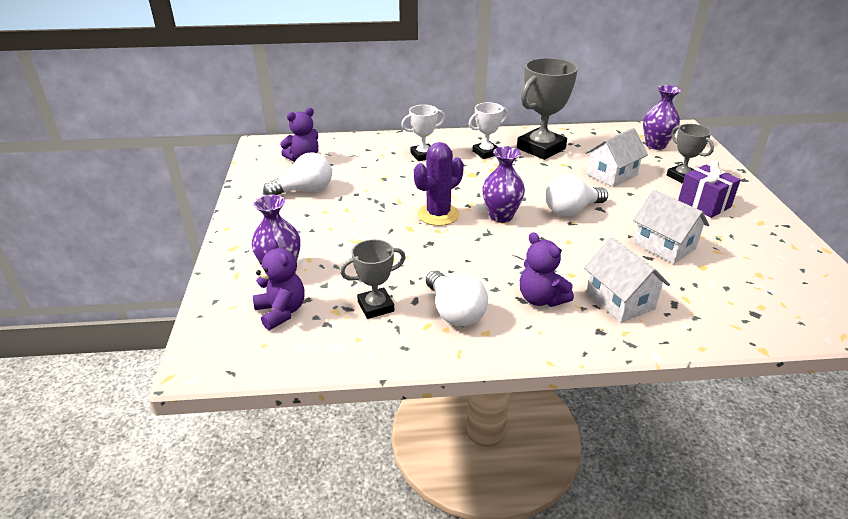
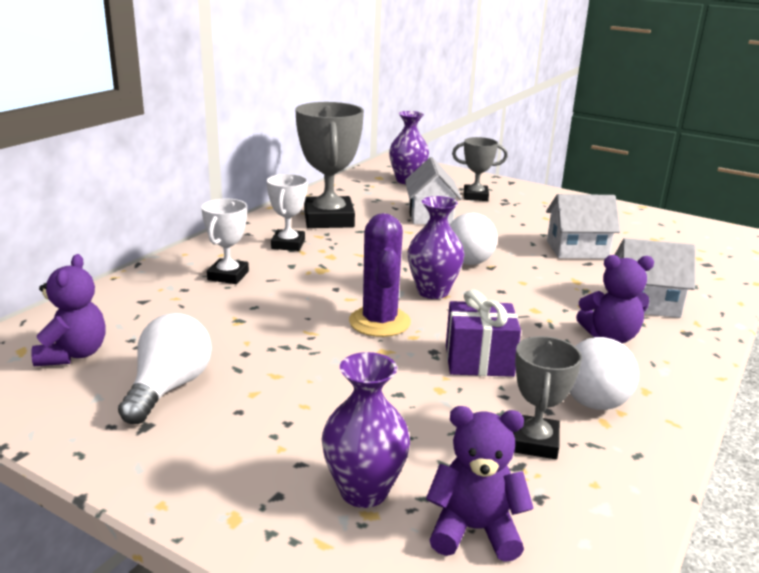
camera: 55 degrees left, 10 degrees down
(454, 312) = (593, 393): white light bulb -> white light bulb turned 90 degrees clockwise
(704, 204) = (530, 209): purple gift -> purple gift (479, 361)

